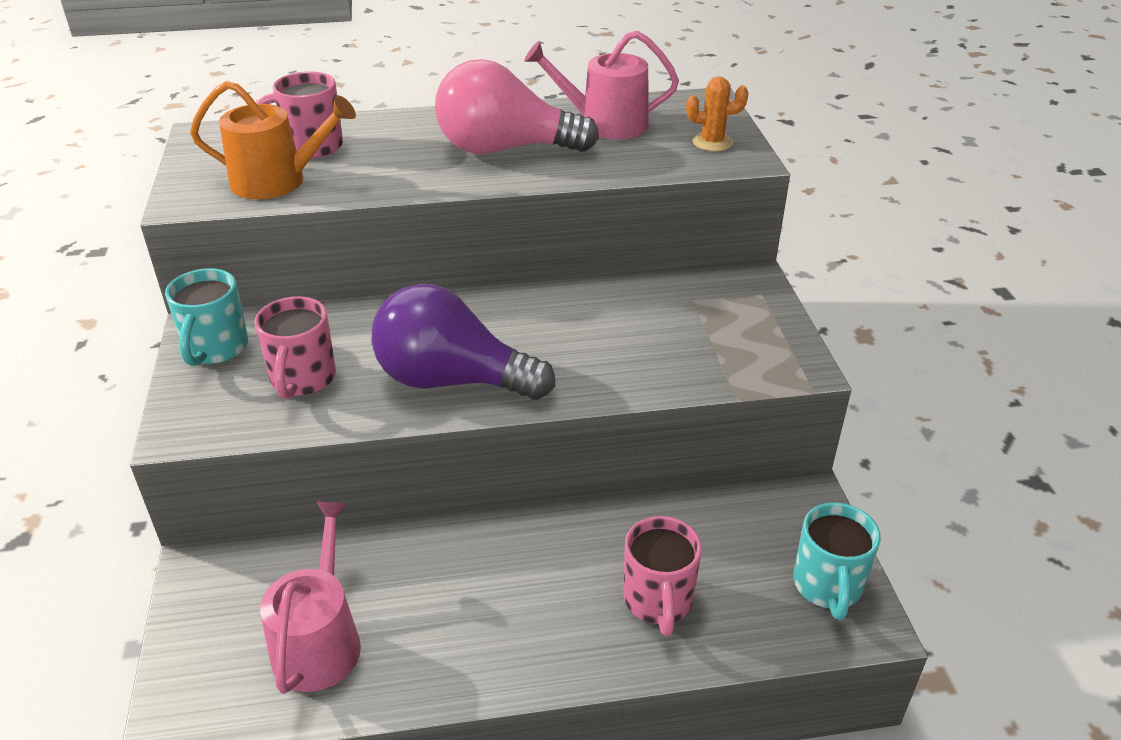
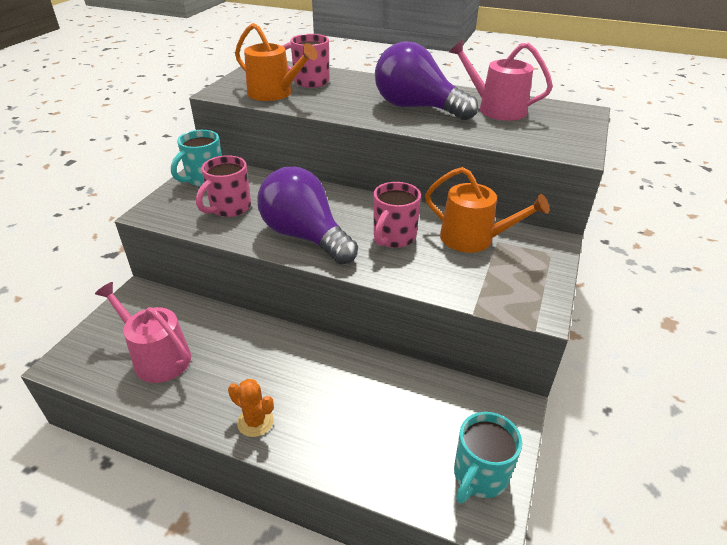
camera: 30 degrees right, 0 degrees up
(319, 641) = (157, 357): pink watering can -> pink watering can turned 90 degrees counterclockwise
(505, 149) = (417, 108): pink light bulb -> purple light bulb
(658, 601) = (355, 427): pink mug -> pink mug (393, 237)
(664, 307) = (473, 239): none -> orange watering can
(712, 142) = (561, 136): orange cactus -> orange cactus (255, 421)

